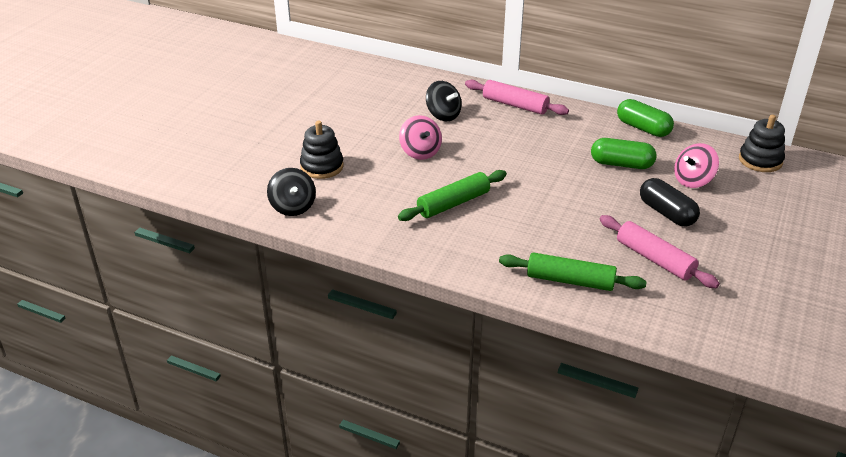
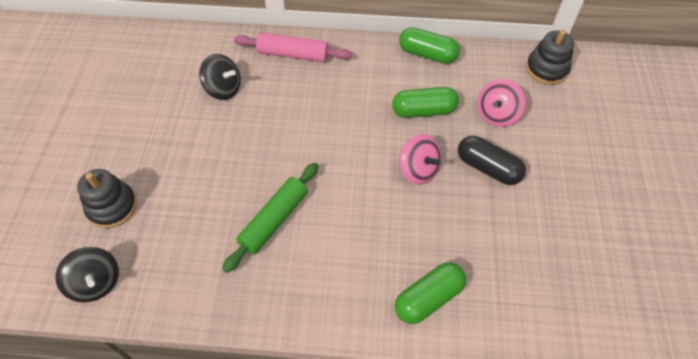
camera: 20 degrees left, 20 degrees up
(420, 152) = (215, 152): pink spinning top -> pink spinning top (418, 170)
(570, 280) = (428, 298): green rolling pin -> green capsule
(655, 259) = (498, 238): pink rolling pin -> none

